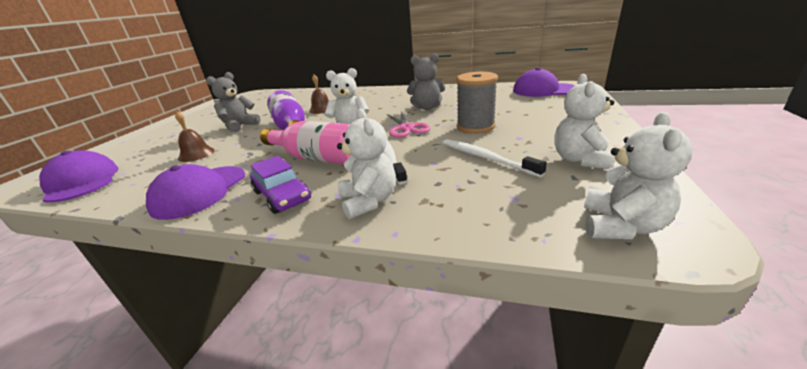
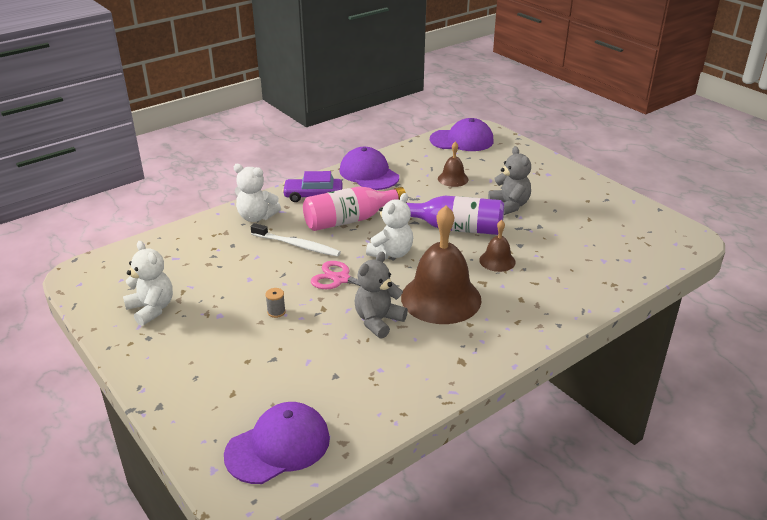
camera: 125 degrees right, 5 degrees up
(380, 106) = (441, 298): none -> brown bell
(475, 127) = (276, 312): grey spool -> grey spool, size x0.41
(485, 158) = (224, 278): white toothbrush -> none
(621, 226) = (108, 267): white teddy bear -> none

